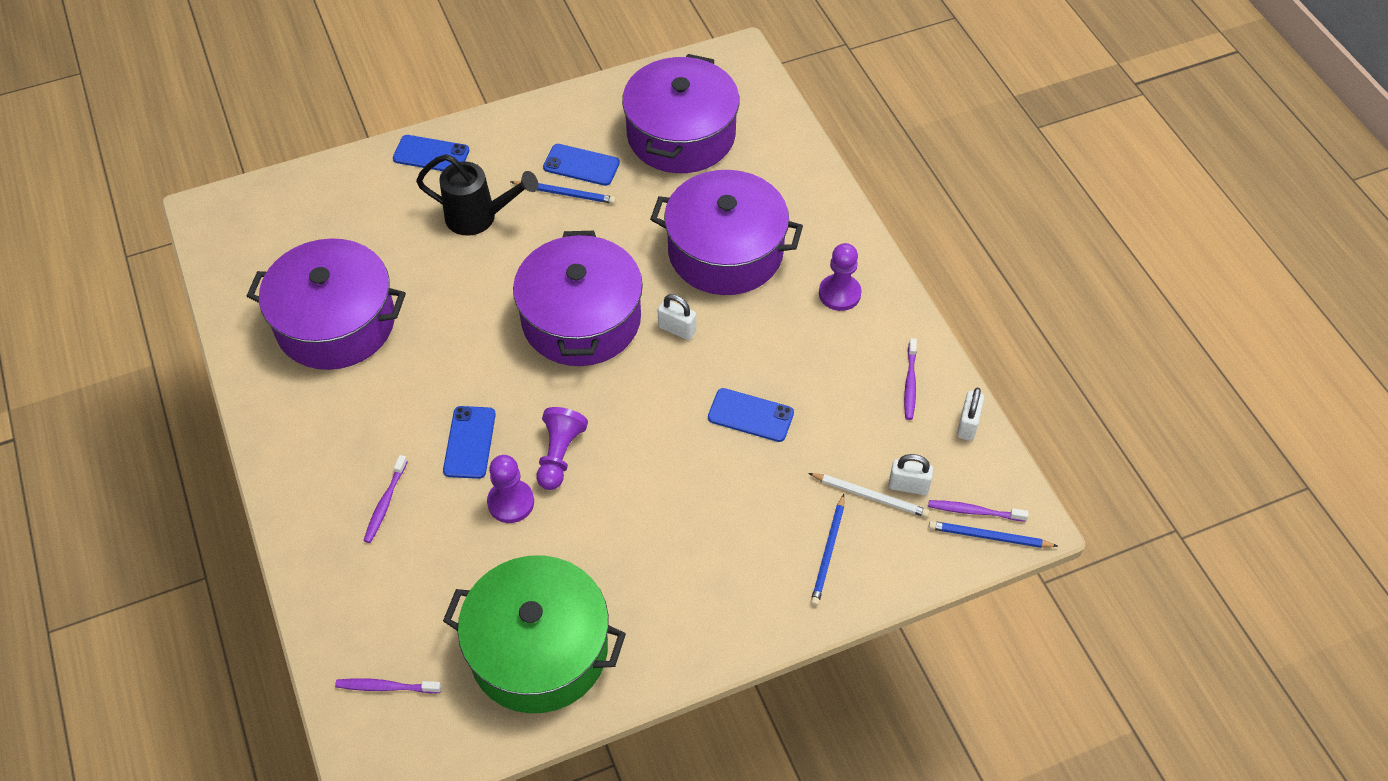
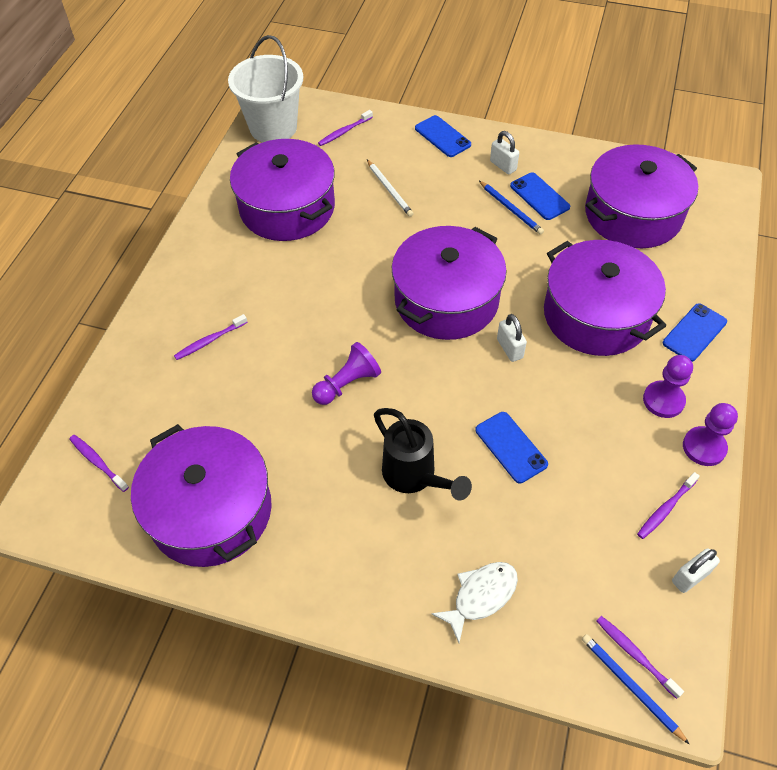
camera: 40 degrees right, 0 degrees up
(235, 245) = (273, 127): none -> white bucket
(320, 206) = (344, 132): none -> purple toothbrush
(469, 442) = (297, 336): blue phone -> blue phone (694, 332)
(479, 218) = (438, 193): black watering can -> black watering can (415, 477)
(511, 502) = (286, 394): purple pawn -> purple pawn (704, 447)
(539, 649) = (210, 510): green pot -> purple pot
(828, 552) = (481, 596): blue pencil -> white fish
(870, 496) = (553, 576): white pencil -> white pencil (389, 189)
(908, 486) = (593, 591): white padlock -> white padlock (503, 166)

